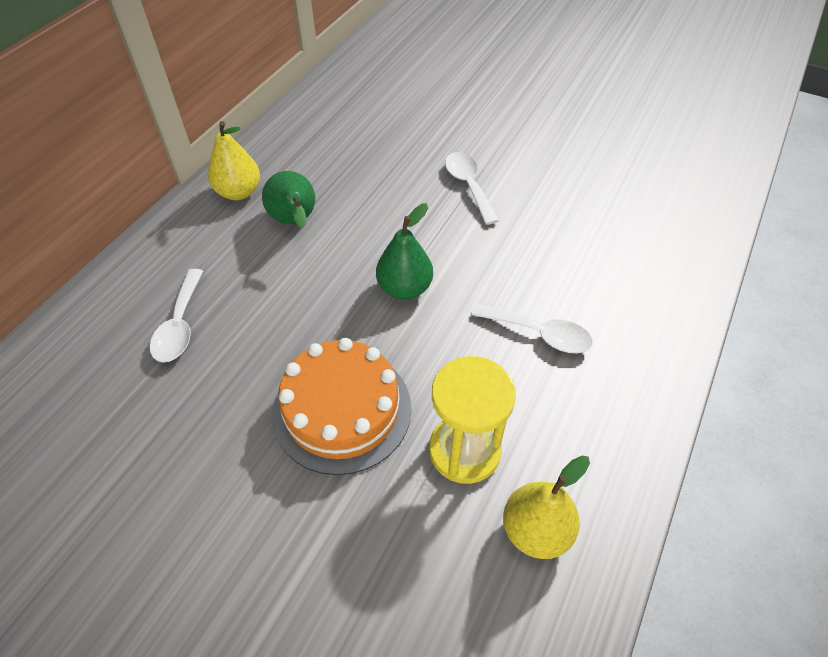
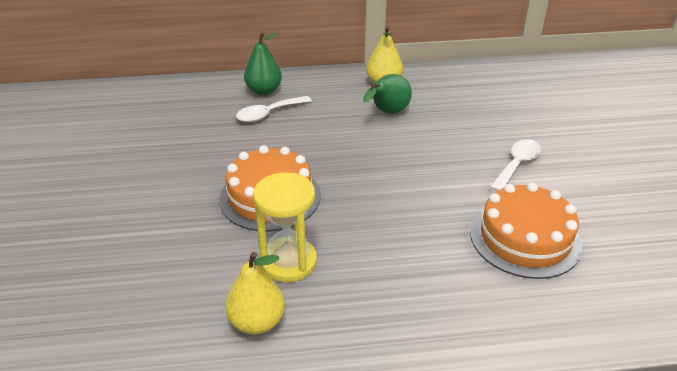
camera: 55 degrees right, 15 degrees down
(404, 288) = (388, 179): green pear -> green pear (264, 91)
(539, 334) = (421, 258): white spoon -> none
(567, 246) = (525, 238): none -> orange cake

